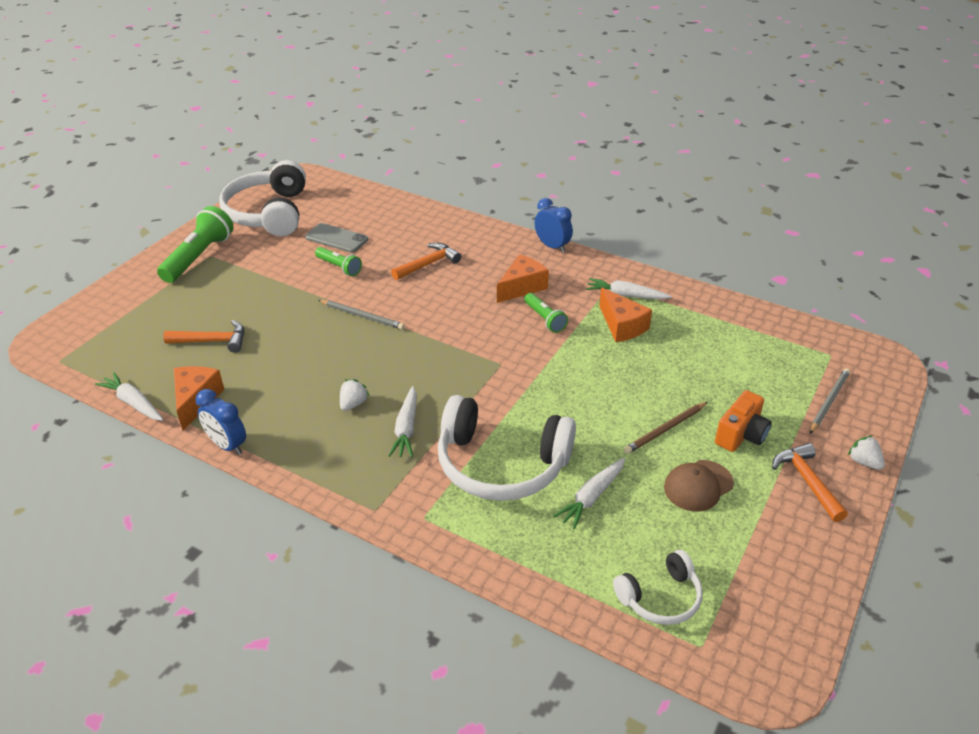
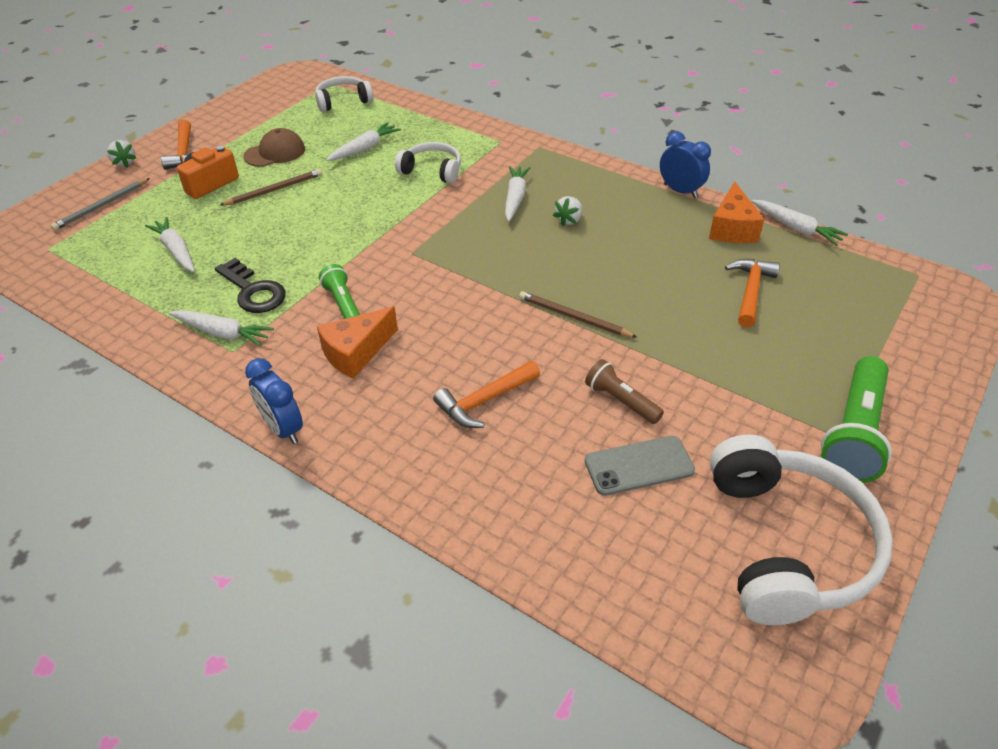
camera: 175 degrees left, 5 degrees up
(213, 341) = (750, 291): orange hammer -> orange hammer turned 105 degrees clockwise
(336, 238) = (639, 466): grey phone -> grey phone turned 45 degrees counterclockwise
(339, 267) = (621, 401): green flashlight -> brown flashlight
(362, 316) = (574, 317): grey pencil -> brown pencil
(501, 464) = (432, 170): white headphones -> white headphones, size x0.54
(622, 326) = (253, 291): orange cheese -> black key
(714, 357) = (176, 251): none -> white carrot

